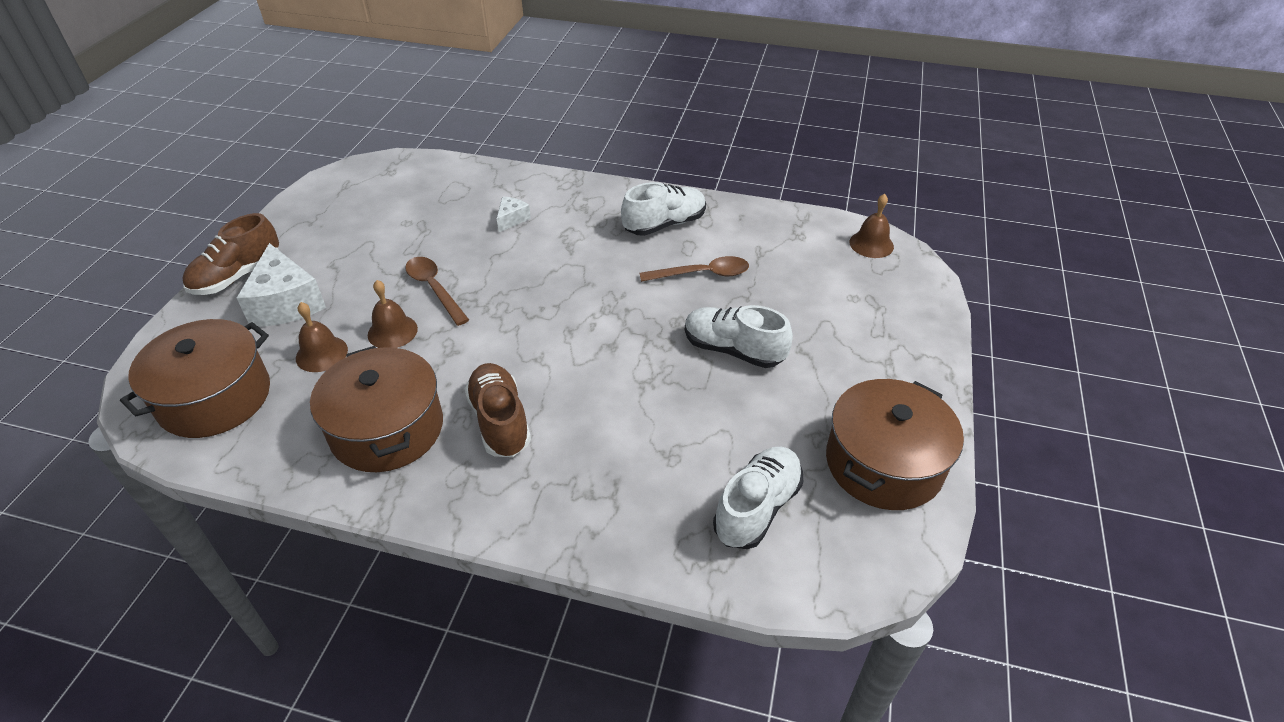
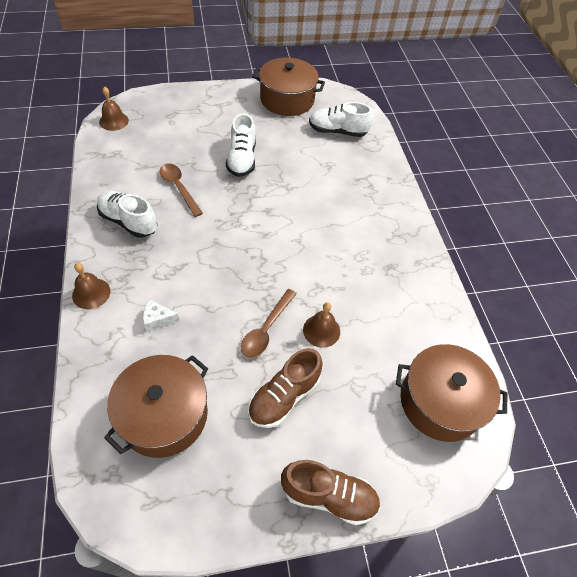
camera: 120 degrees left, 10 degrees up
(286, 303) = (335, 425): white cheese -> none
(321, 354) = (366, 361): brown bell -> brown bell (91, 293)
(387, 429) = (393, 287): brown pot -> brown pot (164, 415)
(500, 421) = (353, 237): brown shoe -> brown shoe (284, 397)

